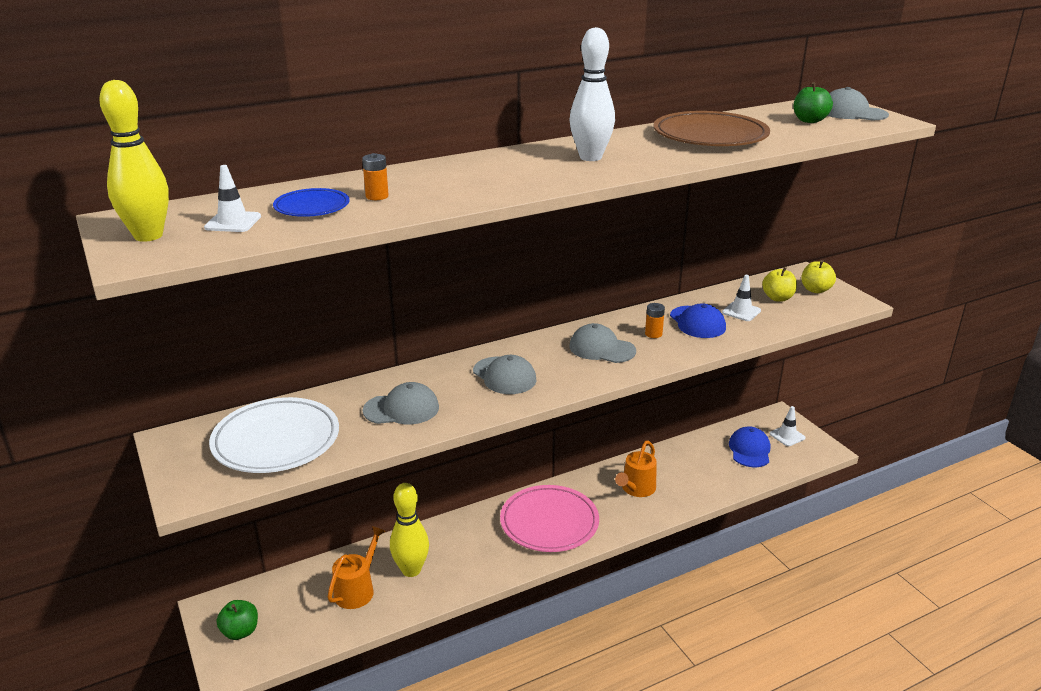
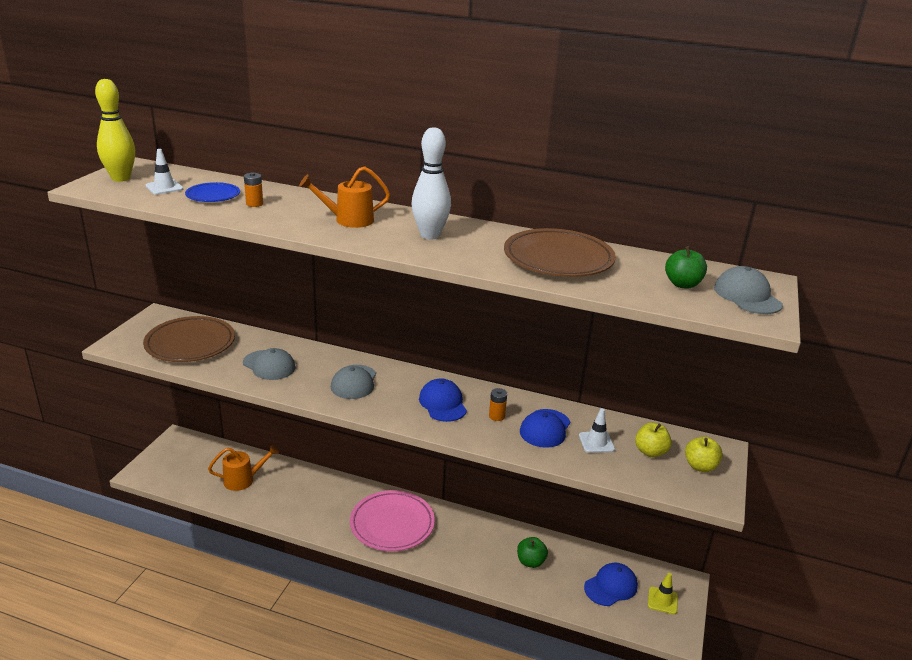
camera: 45 degrees right, 0 degrees up
(240, 632) = (170, 459): green apple -> green apple (530, 562)
(276, 440) = (190, 343): white plate -> brown plate
(411, 570) = (281, 490): yellow bowling pin -> none
(602, 349) = (442, 403): grey cap -> blue cap
(636, 489) = (479, 547): orange watering can -> orange watering can (348, 220)
(787, 436) = (662, 600): white traffic cone -> yellow traffic cone

